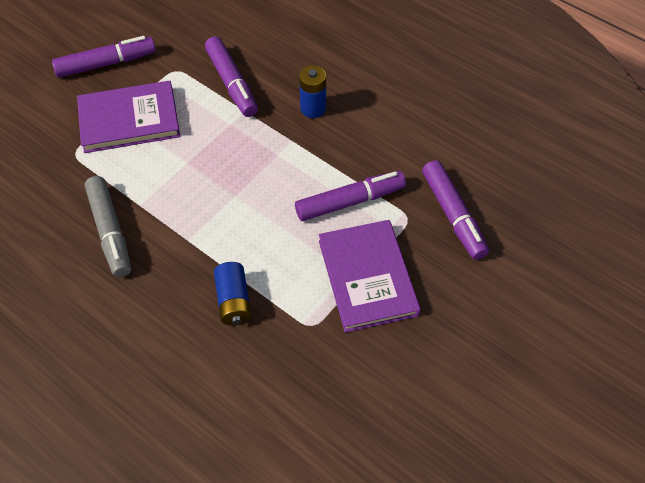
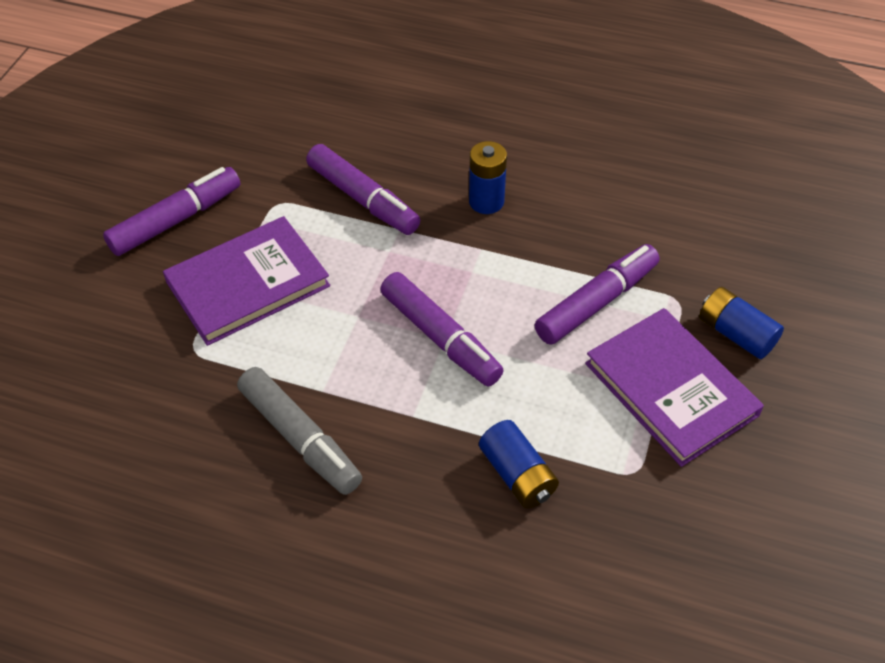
camera: 20 degrees left, 5 degrees down
(435, 253) = (736, 333): none -> blue battery
(453, 215) = (730, 280): purple marker -> purple marker (440, 337)

